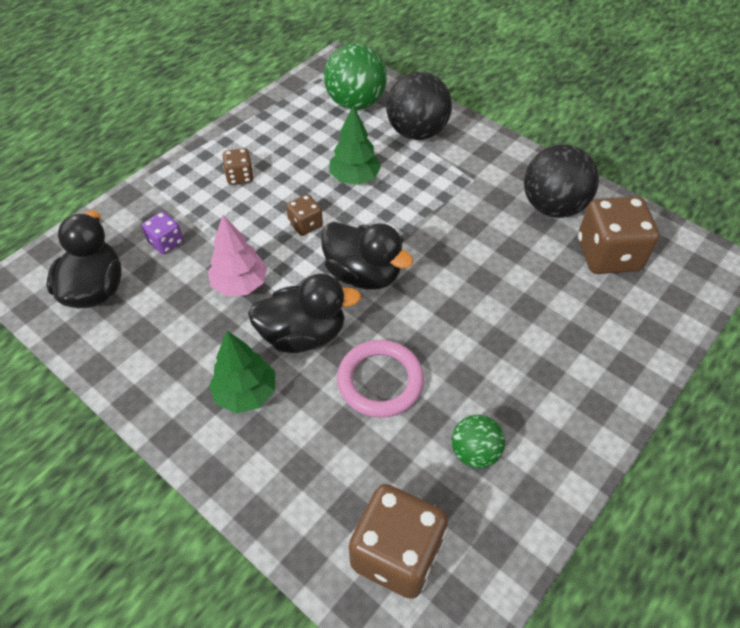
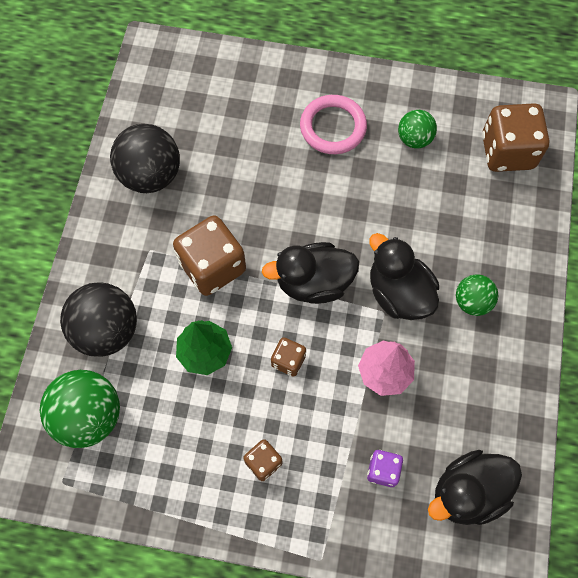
camera: 120 degrees left, 15 degrees up
(246, 393) = (472, 302): green tree -> green ball
(363, 274) = (313, 282): black duck -> black duck turned 105 degrees counterclockwise
(380, 381) = (402, 219): pink ring -> pink ring (333, 127)
(608, 255) = (186, 119): brown dice -> brown dice (212, 266)

